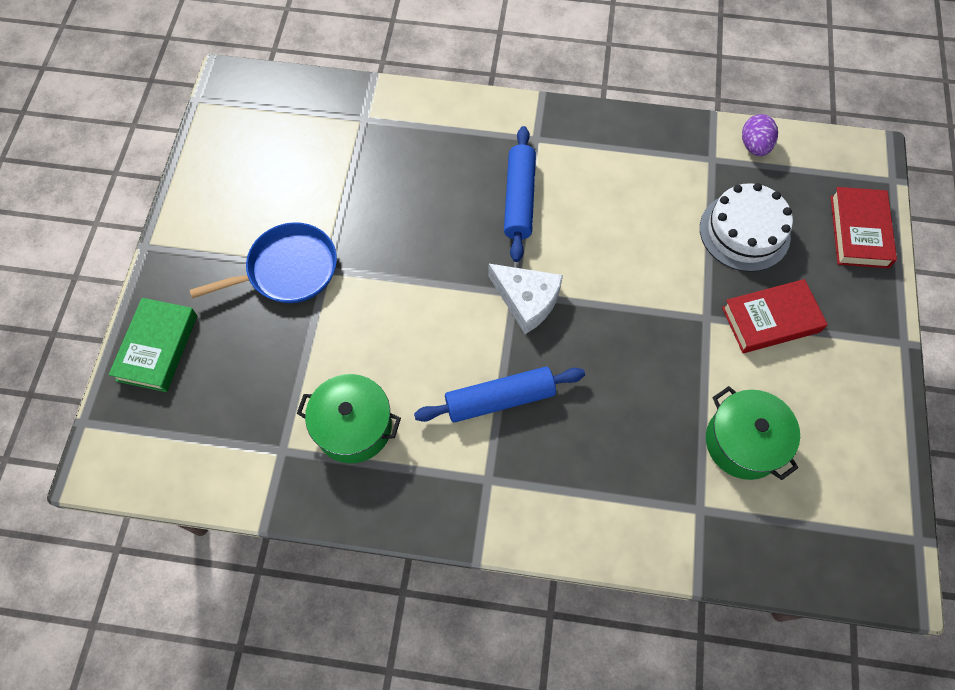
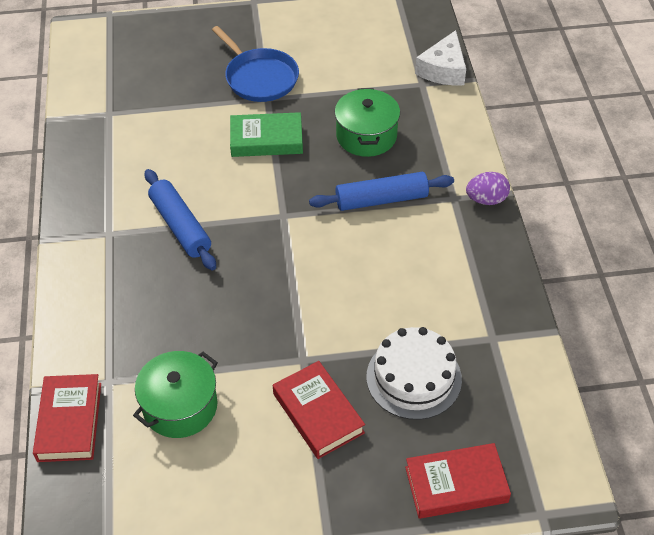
camera: 75 degrees right, 15 degrees down
(157, 347) = (174, 31): green book -> green book (266, 139)
(353, 426) = (136, 146): green pot -> green pot (366, 136)
(527, 300) = (279, 225): white cheese -> white cheese (443, 69)
(745, 557) = (69, 421): none -> red book
(754, 146) = (527, 373): purple egg -> purple egg (486, 200)

